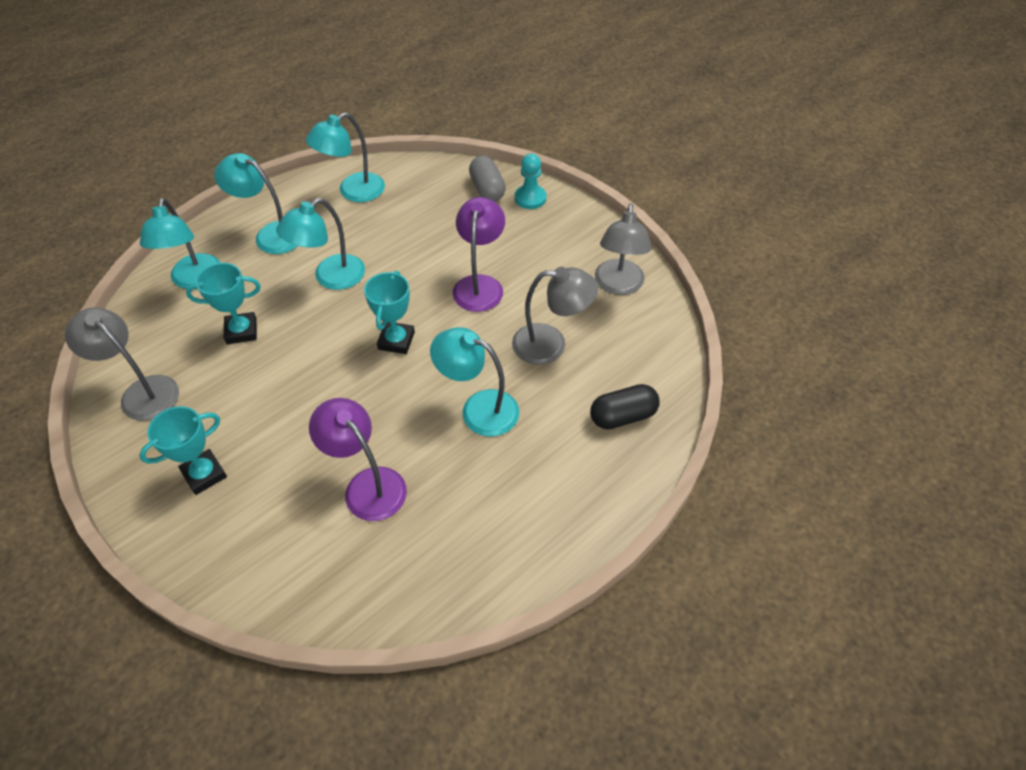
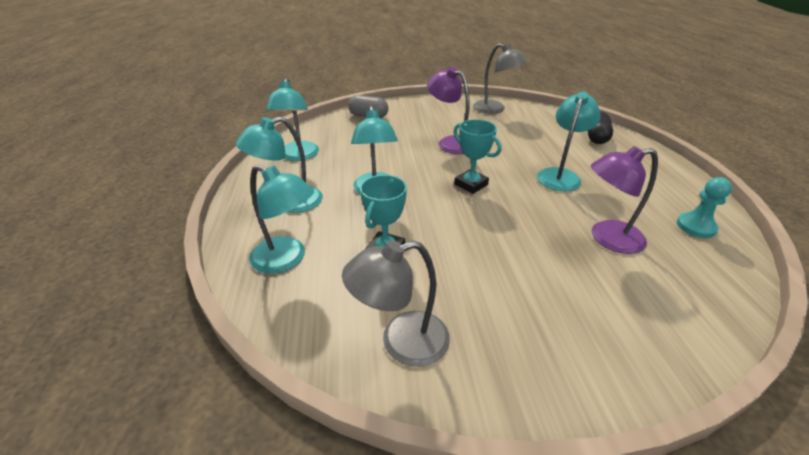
camera: 55 degrees left, 15 degrees down
(204, 474) = (548, 327): turquoise trophy -> none
(478, 409) = (560, 175): turquoise lamp -> turquoise lamp turned 150 degrees clockwise
(530, 198) = (394, 108): turquoise pawn -> turquoise pawn (696, 226)
(551, 344) = (523, 138): grey lamp -> none

